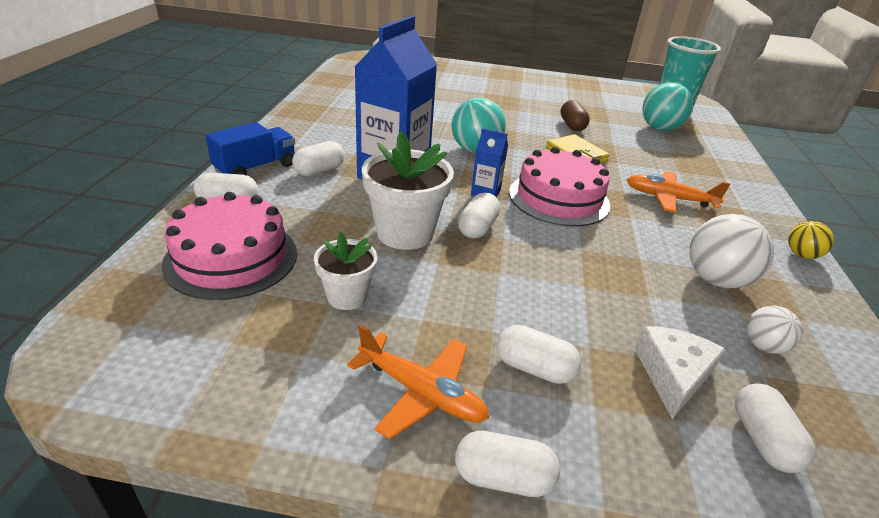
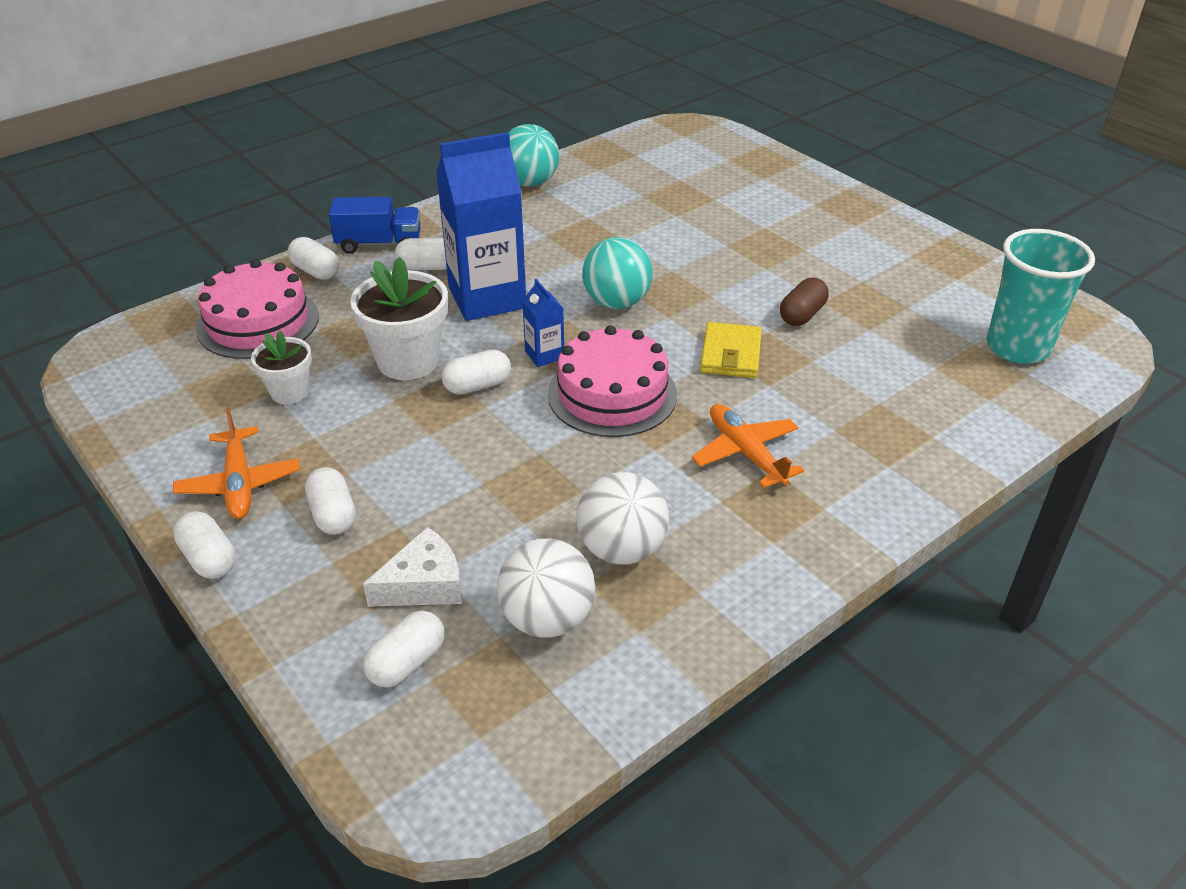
camera: 45 degrees right, 5 degrees up
(660, 129) = (933, 366): turquoise ball -> turquoise ball (530, 182)
(763, 346) = (547, 619): white ball -> white ball, size x1.77
(801, 255) = (782, 587): yellow ball -> none

